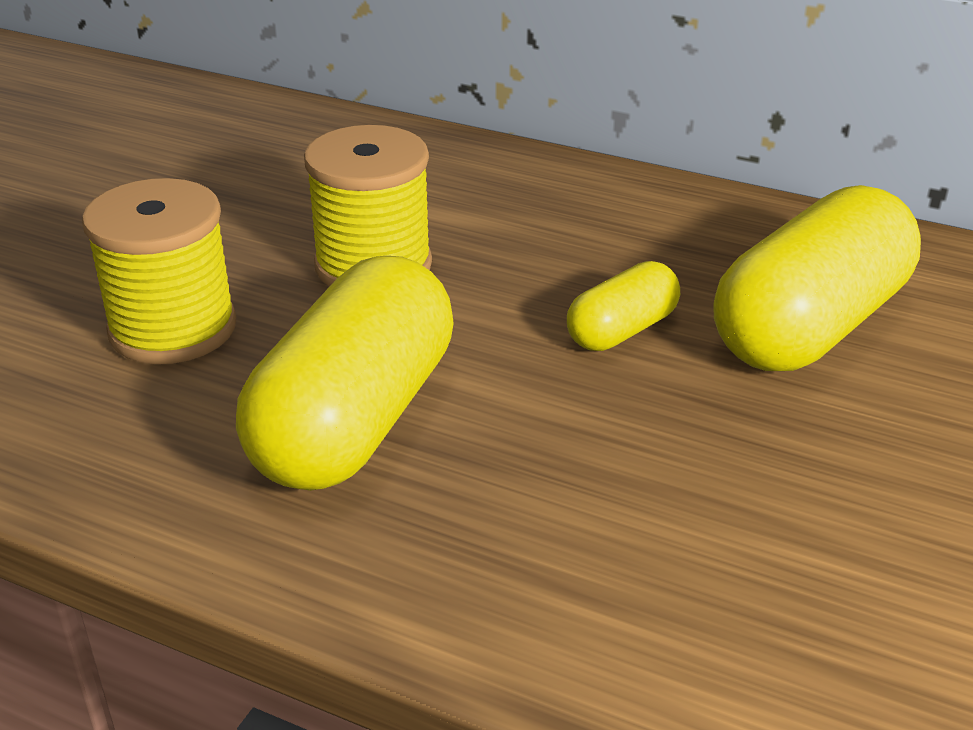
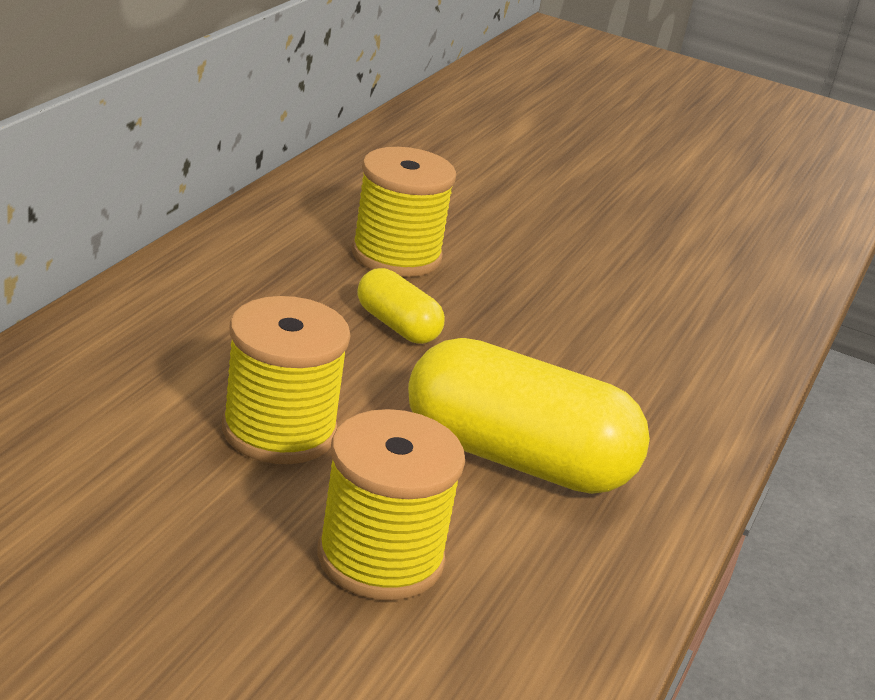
camera: 95 degrees left, 5 degrees down
(809, 326) = (396, 255): yellow capsule -> yellow spool

